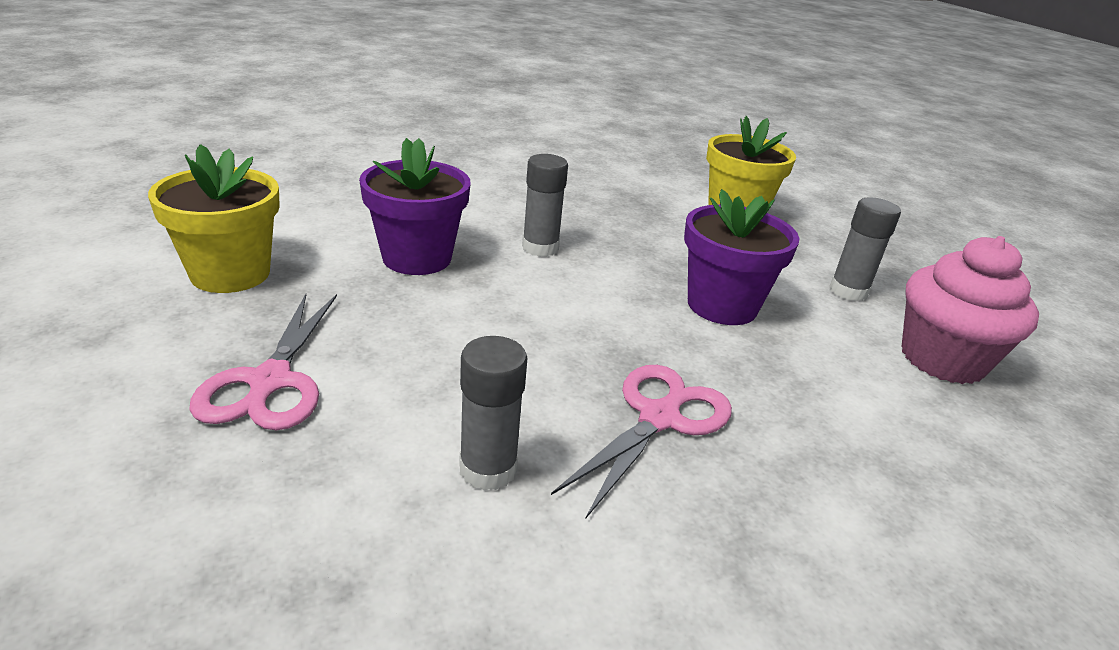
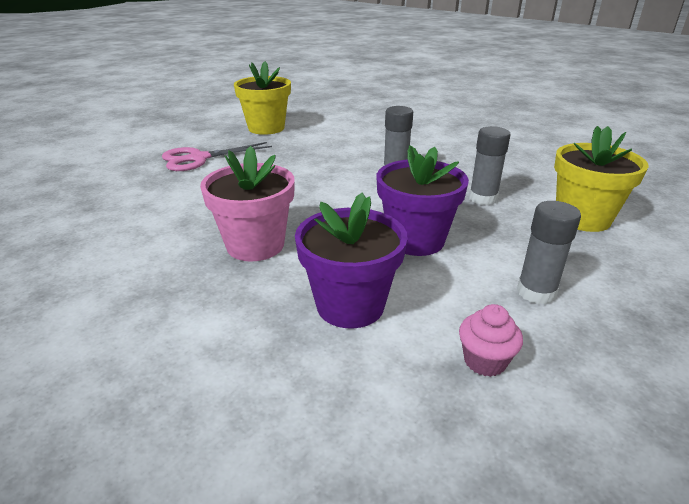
camera: 65 degrees right, 0 degrees up
(417, 258) = (333, 151): purple flower pot -> purple flower pot (350, 305)
(488, 469) = (175, 213): grey glue stick -> grey glue stick (483, 198)
(659, 418) = (255, 245): pink scissors -> pink flower pot
(942, 359) = (484, 361): pink cupcake -> pink cupcake, size x0.50

